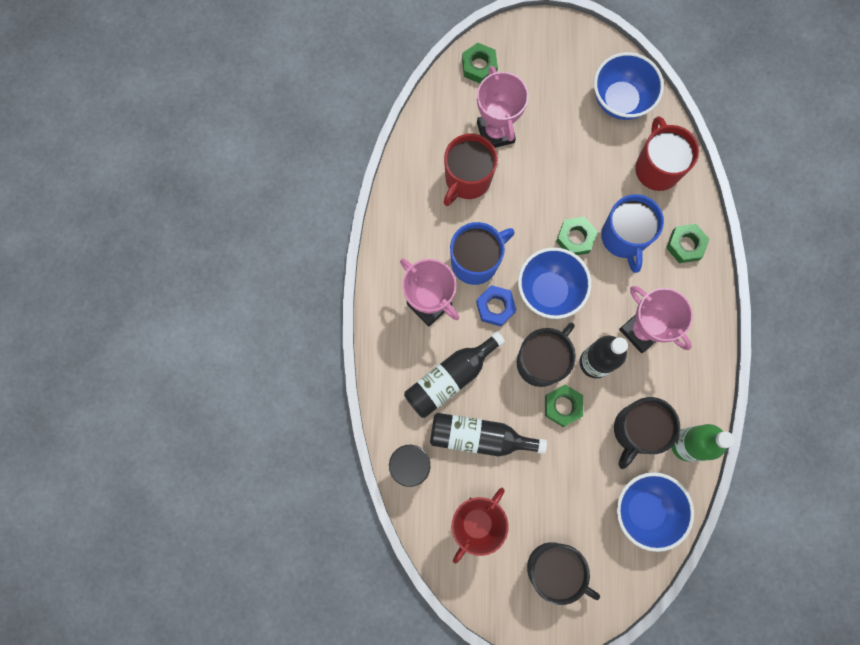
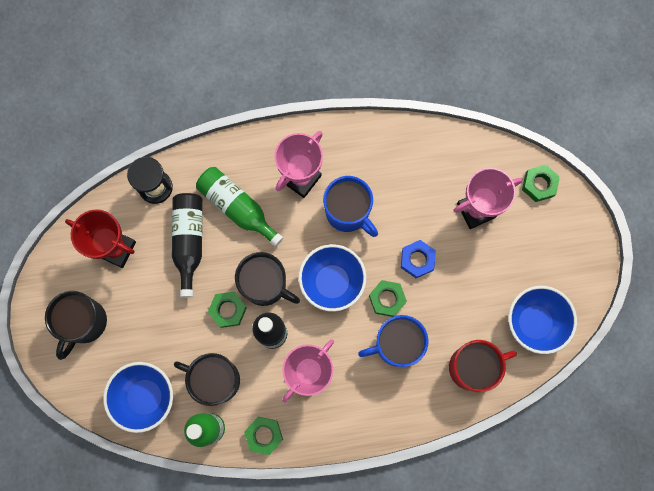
camera: 80 degrees right, 0 degrees up
(450, 378) = (237, 207): black bottle -> green bottle
(467, 179) = (424, 192): red mug -> none
(495, 307) = (308, 236): blue nut -> blue nut (417, 260)
(685, 245) = (400, 404): green nut -> green nut (264, 435)

